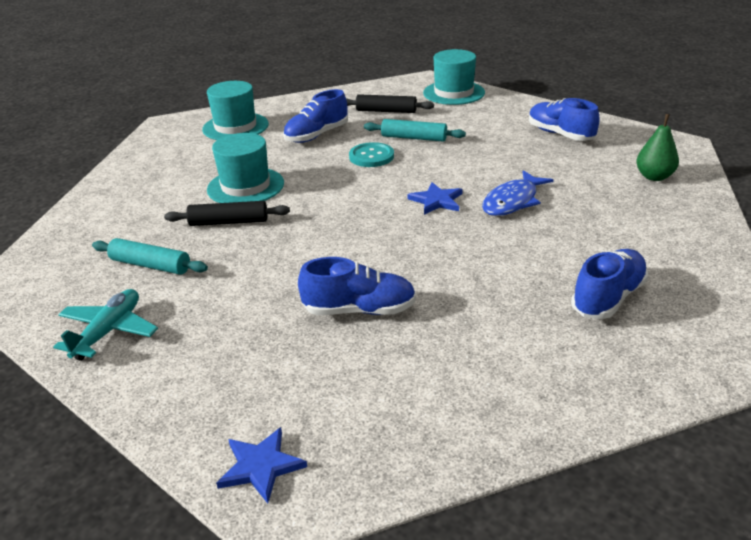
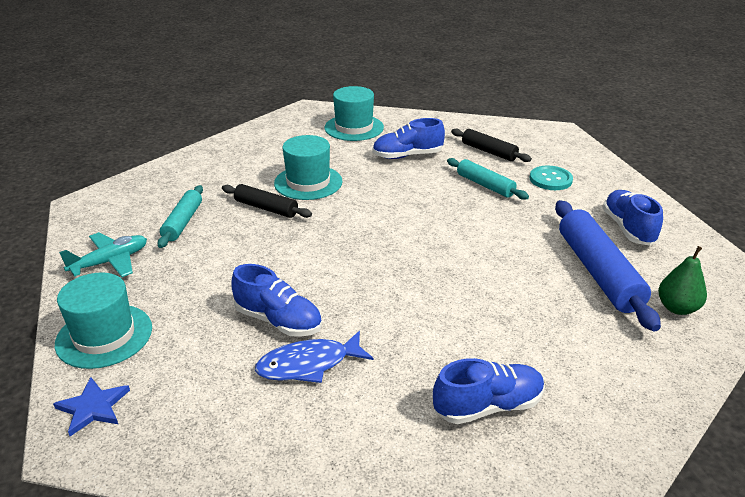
camera: 30 degrees right, 0 degrees up
(150, 265) = (183, 222): turquoise rolling pin -> turquoise rolling pin turned 45 degrees clockwise
(371, 156) = (430, 190): turquoise button -> turquoise button (550, 179)
(436, 201) = (440, 251): blue star -> none
(453, 93) = (570, 152): turquoise hat -> turquoise hat (104, 336)
(512, 201) = (506, 278): blue fish -> blue fish (309, 364)
(574, 172) = (598, 272): none -> blue rolling pin

